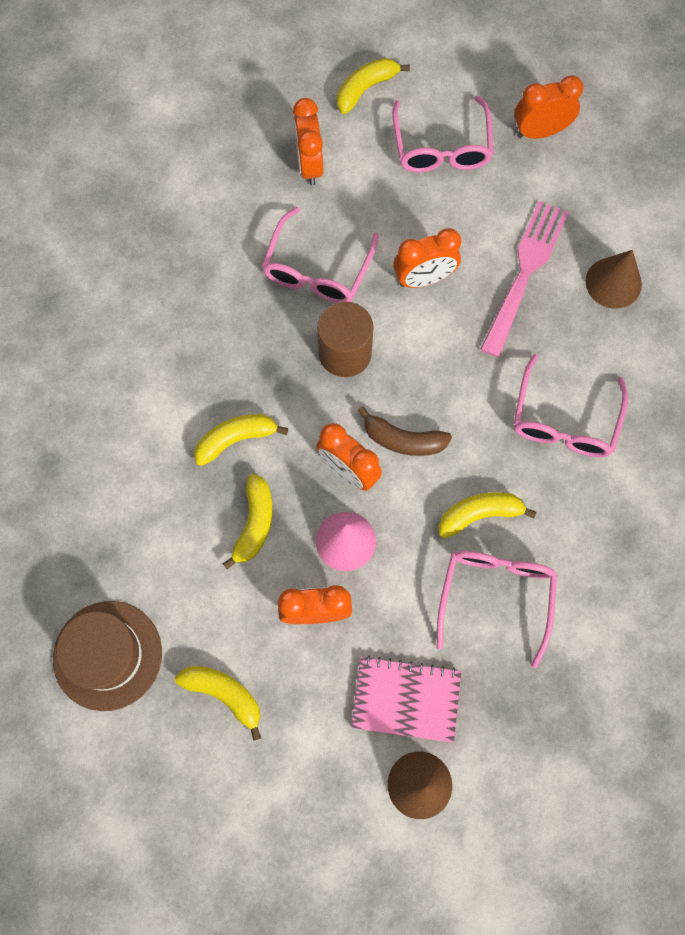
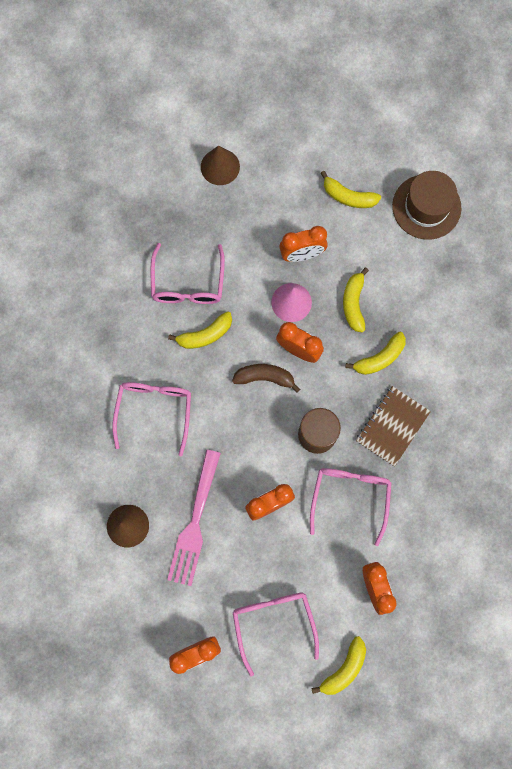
camera: 170 degrees right, 5 degrees up
(240, 346) = (392, 426): none -> brown notebook
(406, 699) = (236, 212): pink notebook -> none

